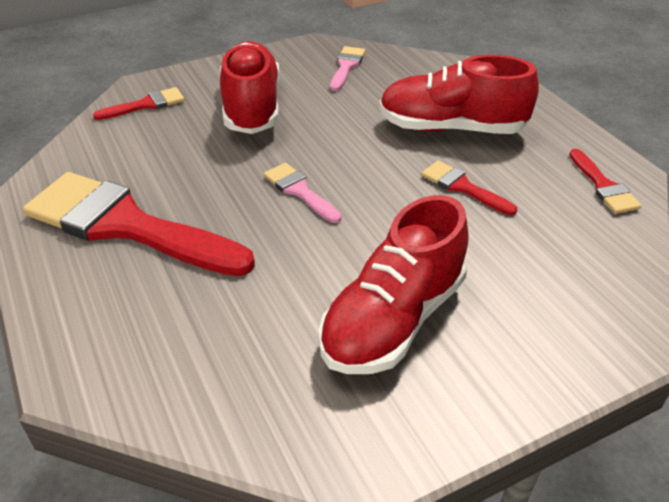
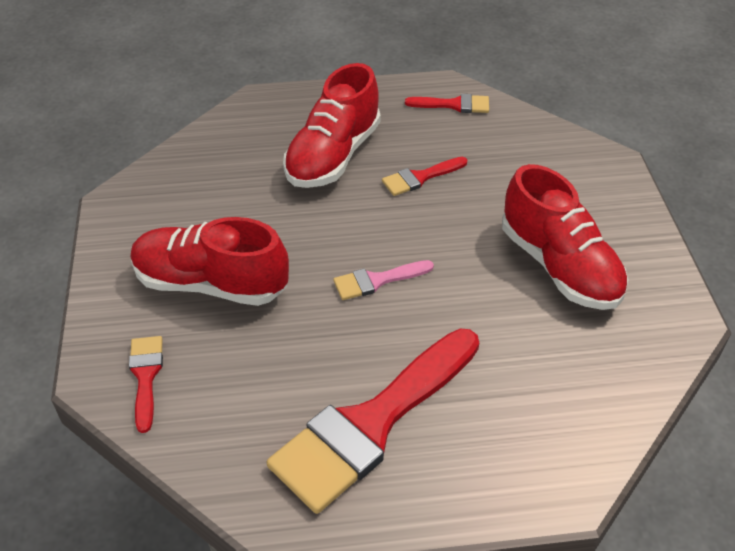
camera: 70 degrees left, 5 degrees up
(346, 66) = (179, 191): pink brush -> none

